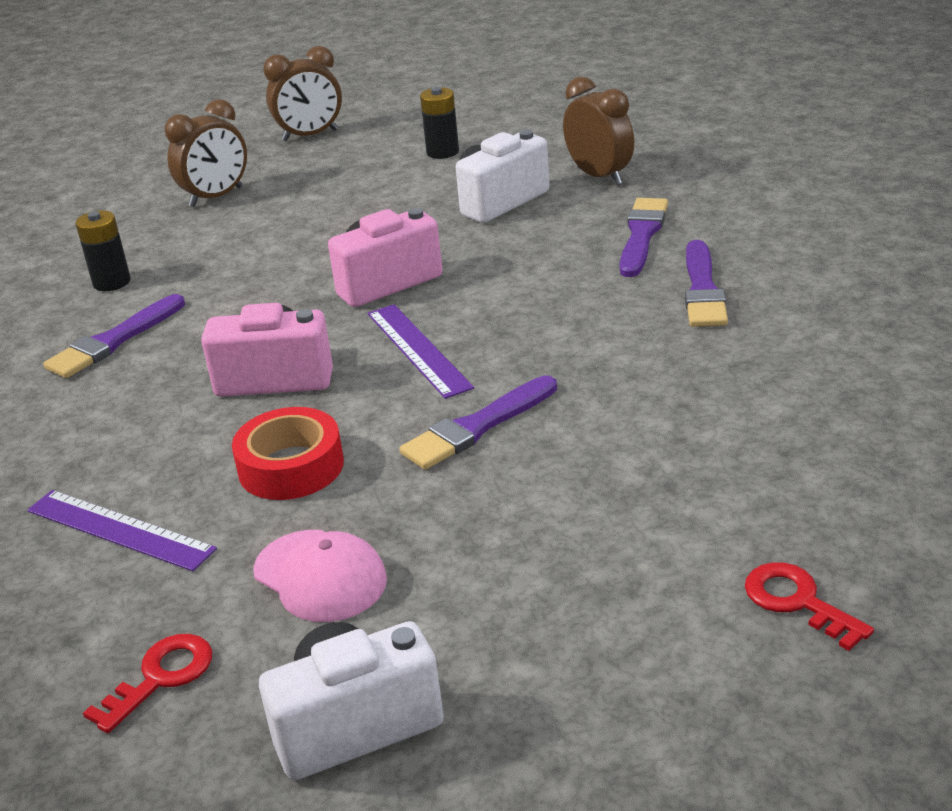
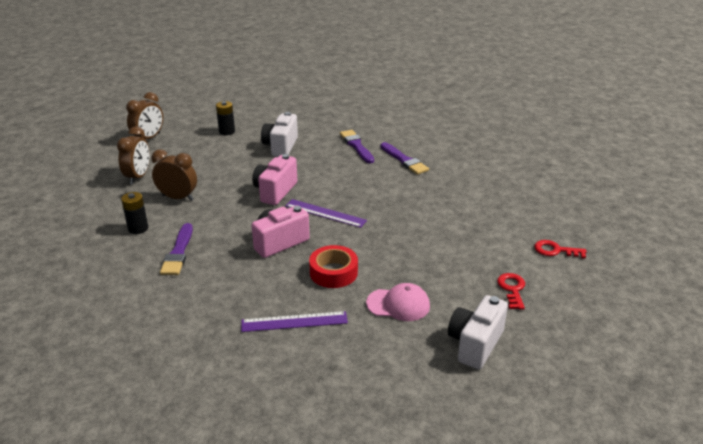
camera: 40 degrees left, 0 degrees up
(161, 677) = (387, 362): red key -> red key (512, 289)
(477, 427) = (386, 233): purple brush -> none
(599, 176) = (310, 127): brown clock -> brown clock (178, 197)

